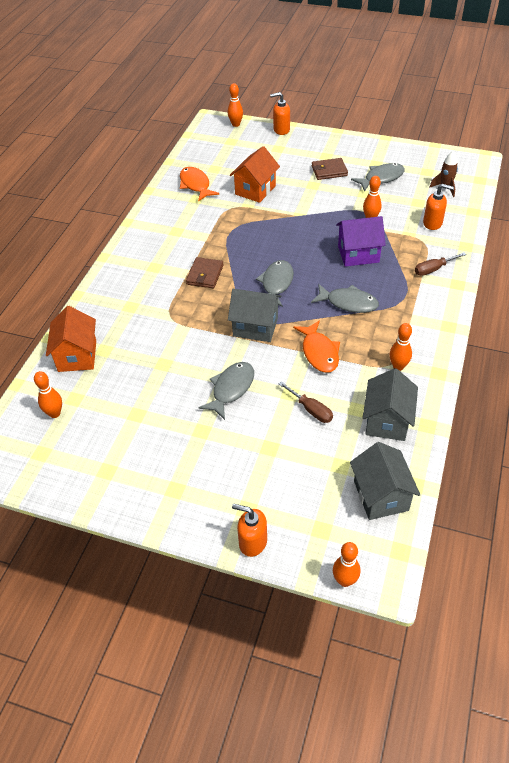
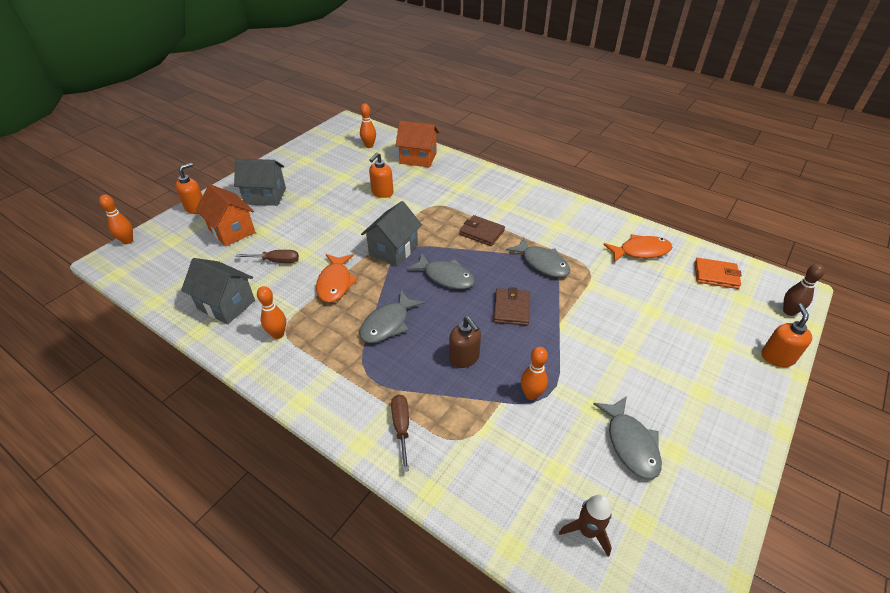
camera: 105 degrees right, 5 degrees down
(210, 151) = (715, 275): none -> orange wallet
(231, 389) = (332, 223): grey fish -> grey fish (542, 263)
(236, 124) = (789, 311): orange bowling pin -> brown bowling pin
(255, 190) = (622, 297): orange house -> orange house (232, 231)
(311, 410) = (276, 261): brown screwdriver -> brown screwdriver turned 150 degrees counterclockwise
(319, 352) = (335, 283): orange fish -> orange fish turned 90 degrees counterclockwise
(329, 171) = (658, 383): brown wallet -> brown wallet (511, 309)
(358, 254) = (464, 358): purple house -> brown soap dispenser
(381, 495) = (166, 278): grey house -> grey house (265, 196)
(433, 223) = (498, 469): orange soap dispenser -> orange soap dispenser (382, 193)

